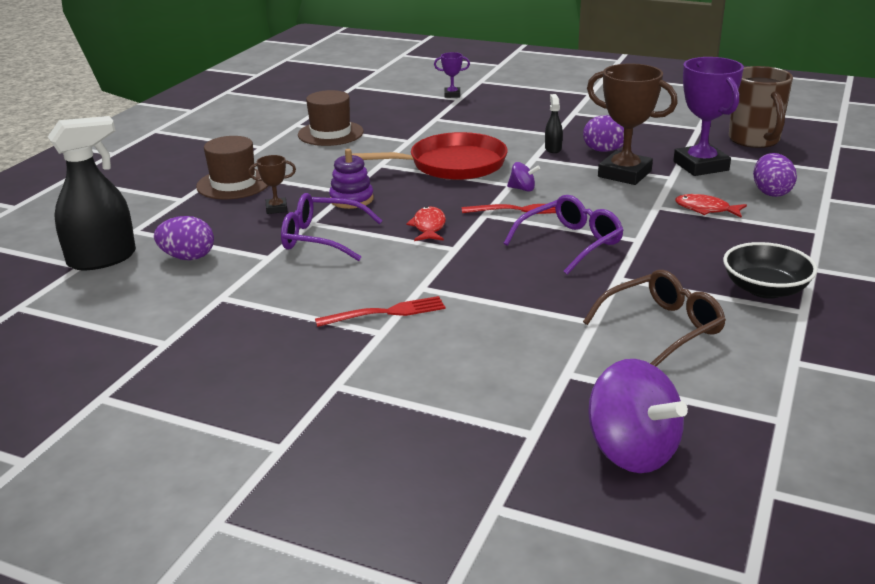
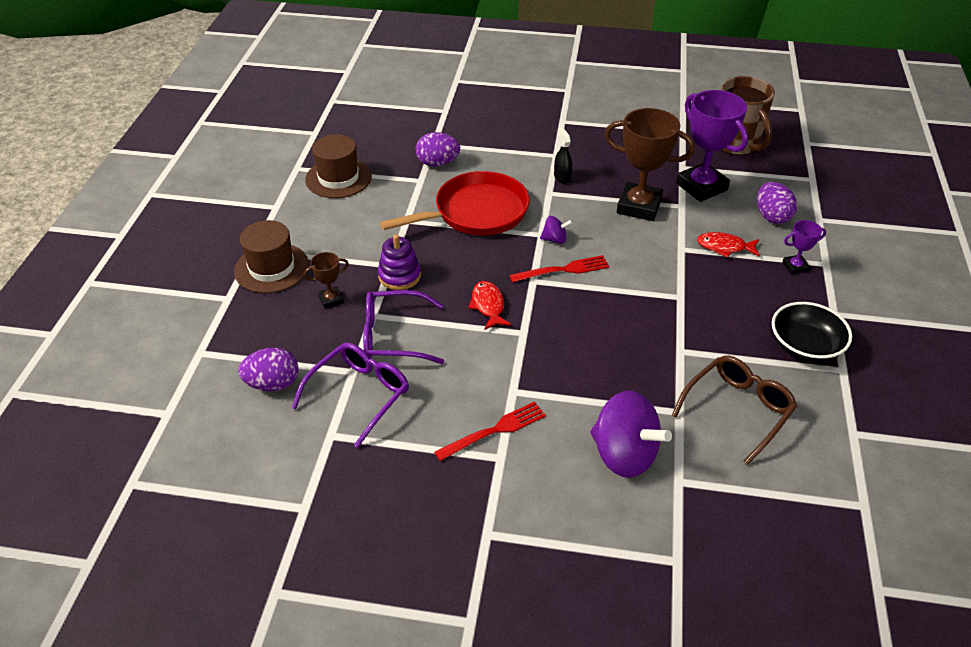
camera: 15 degrees left, 15 degrees up
(102, 259) = (186, 399): black spray bottle -> none
(452, 95) = (436, 105): purple trophy -> purple trophy (795, 267)
(571, 243) = (624, 309): purple glasses -> purple glasses (360, 394)
(605, 150) = (610, 174): purple egg -> purple egg (437, 163)
(632, 451) = (762, 565): purple spinning top -> purple spinning top (624, 454)

